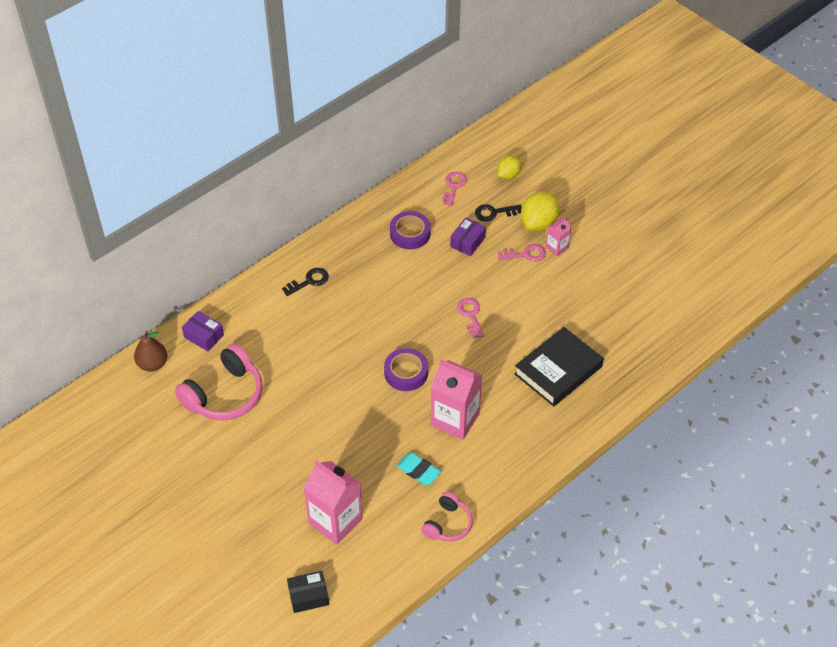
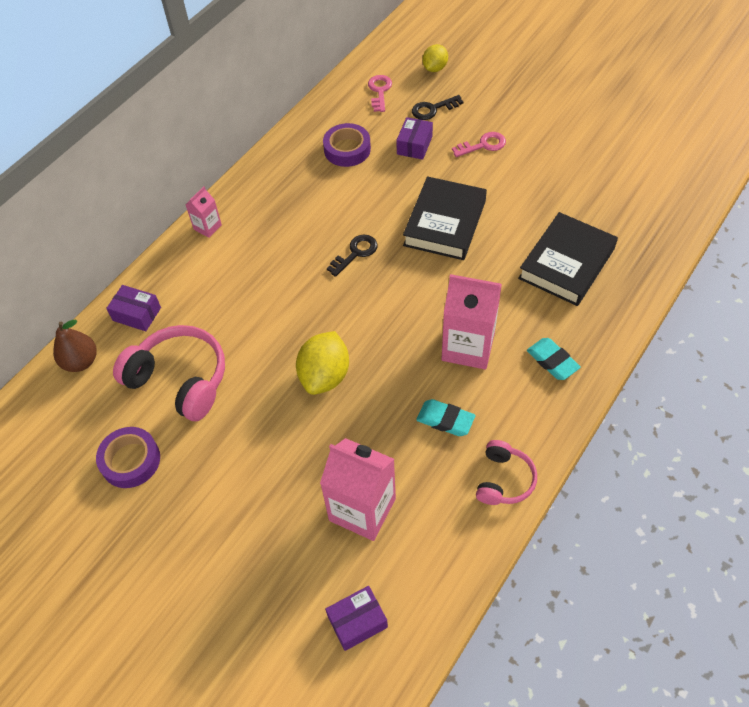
camera: 10 degrees left, 5 degrees up
(225, 395) = (180, 380): pink headphones -> pink headphones turned 90 degrees counterclockwise
(308, 596) = (357, 621): black box -> purple box
(309, 281) = (247, 224): black key -> black key (356, 253)
(406, 373) = (392, 305): purple tape -> purple tape (130, 460)
(470, 315) = (445, 223): pink key -> black book
(517, 445) = (552, 361): none -> turquoise eraser
(539, 223) = (485, 110): yellow lemon -> yellow lemon (325, 376)
(557, 247) = (514, 131): pink carton -> pink carton (207, 227)

